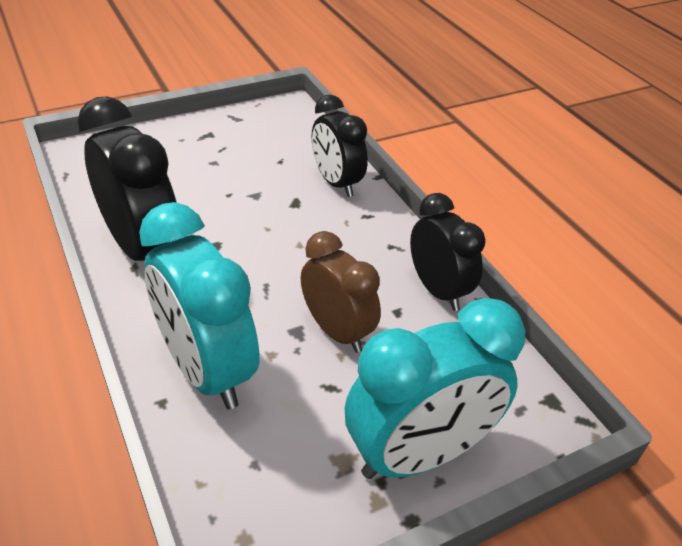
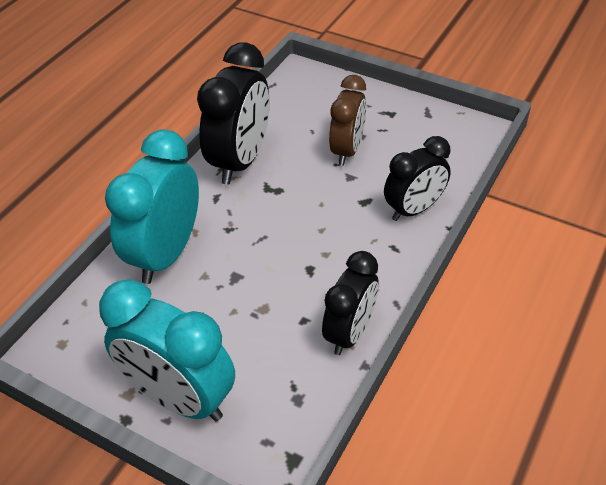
camera: 60 degrees right, 5 degrees up
(336, 183) = (414, 209): black clock -> black clock turned 150 degrees counterclockwise
(337, 331) = (253, 297): brown clock -> brown clock (347, 150)

